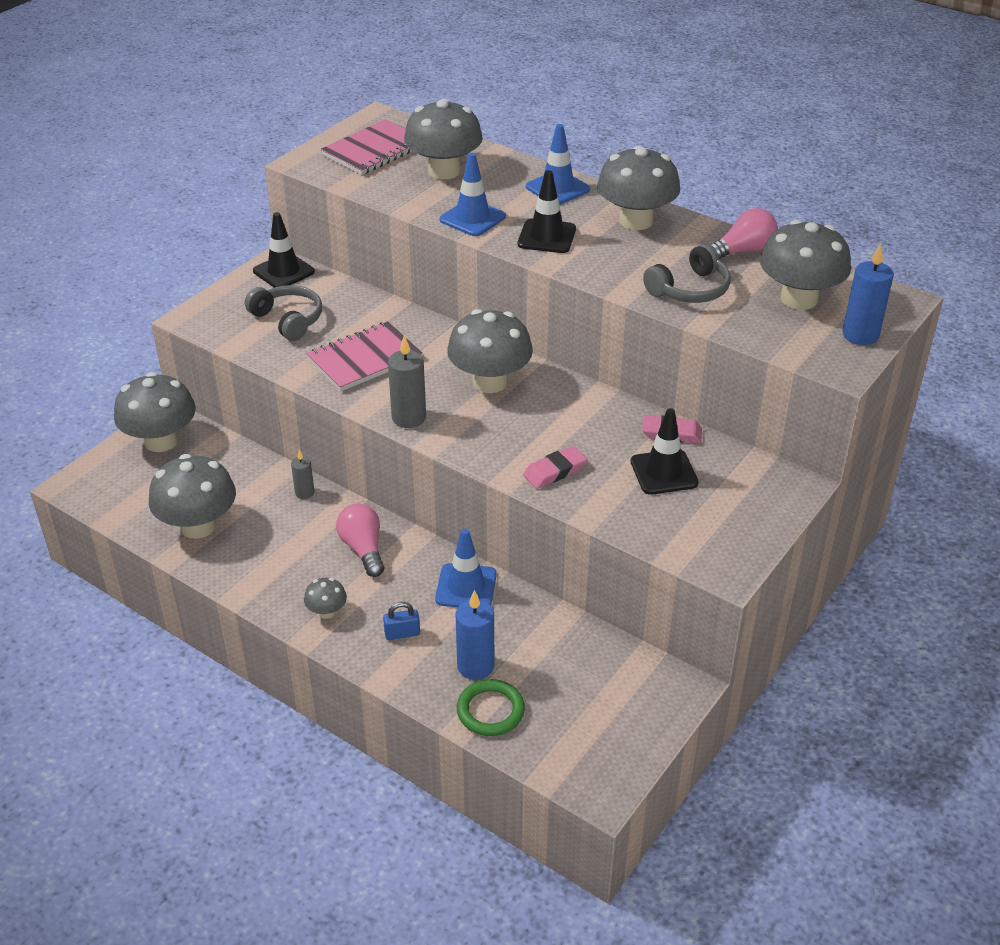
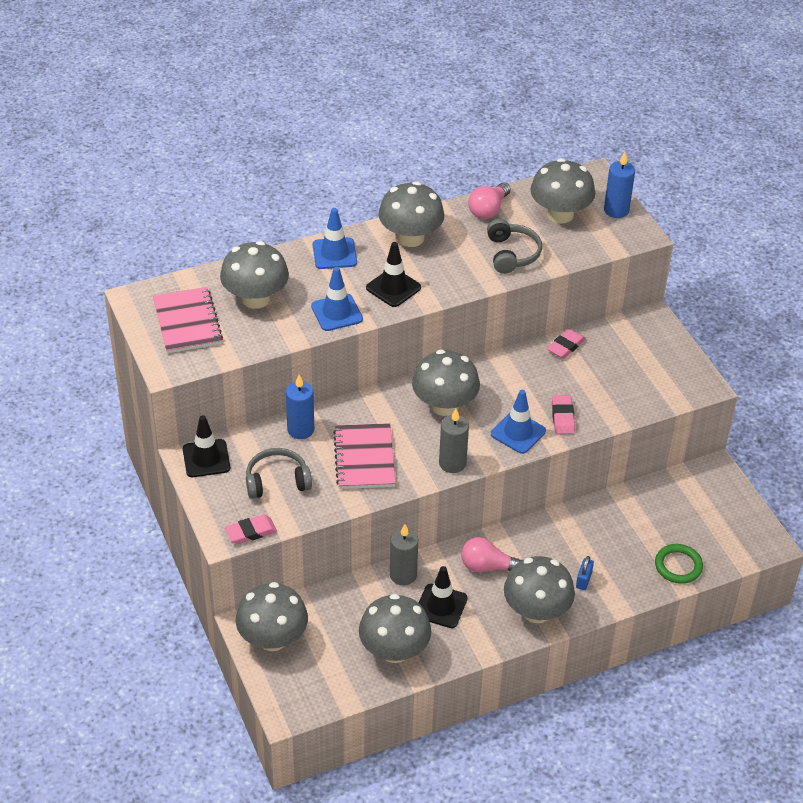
camera: 60 degrees left, 5 degrees up
(209, 329) = (251, 532): none -> pink eraser
(304, 493) = (403, 575): grey candle -> grey candle, size x1.69
(327, 612) = (536, 611): grey mushroom -> grey mushroom, size x2.14
(466, 587) = (562, 529): blue traffic cone -> blue traffic cone (518, 432)
(475, 666) = (636, 556): blue candle -> blue candle (300, 430)
(664, 472) = (600, 369): black traffic cone -> black traffic cone (441, 606)
(742, 251) = (488, 209): pink light bulb -> pink light bulb turned 150 degrees counterclockwise

